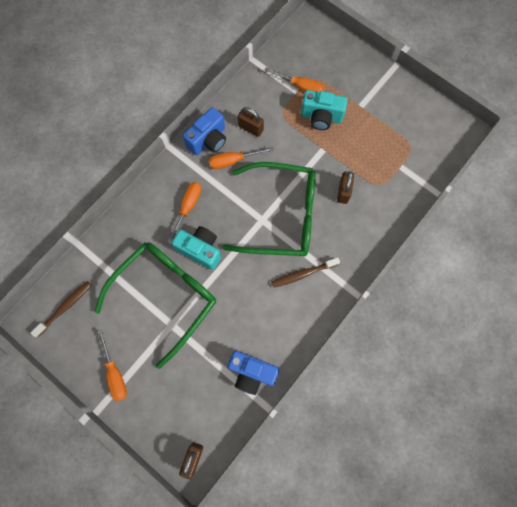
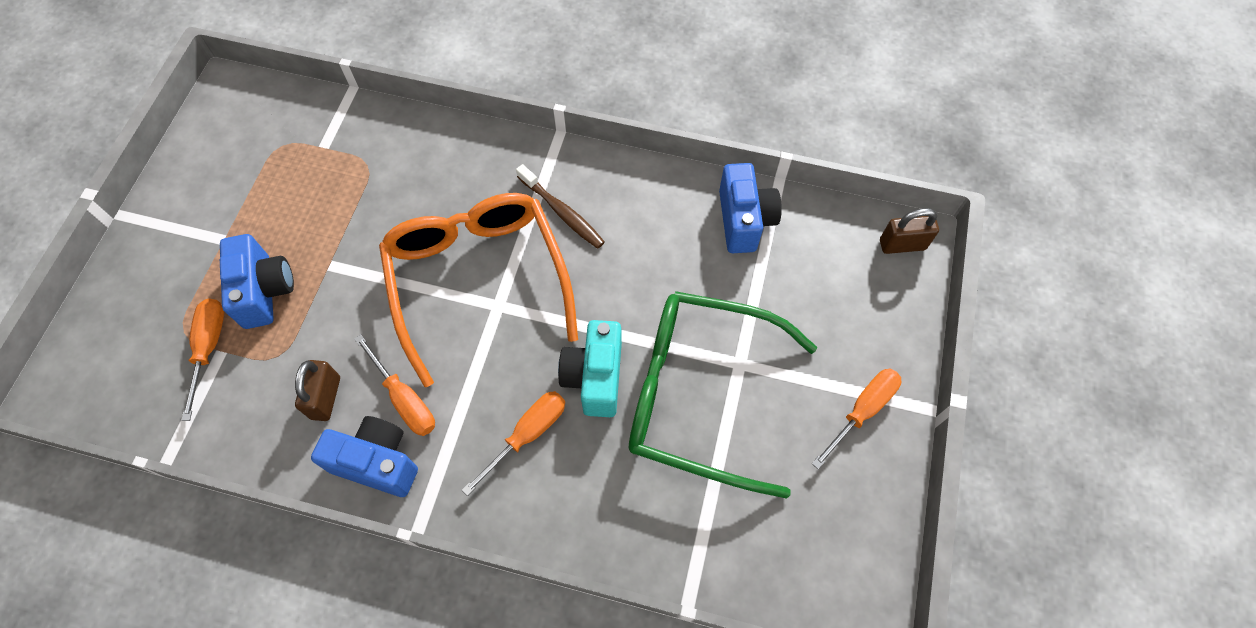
camera: 115 degrees left, 10 degrees down
(65, 307) = (810, 557): brown toothbrush -> none
(188, 207) = (527, 435): orange screwdriver -> orange screwdriver turned 135 degrees clockwise
(280, 215) = (478, 281): green glasses -> orange glasses
(321, 117) = (265, 291): turquoise camera -> blue camera
(343, 192) = (399, 208): brown padlock -> none

